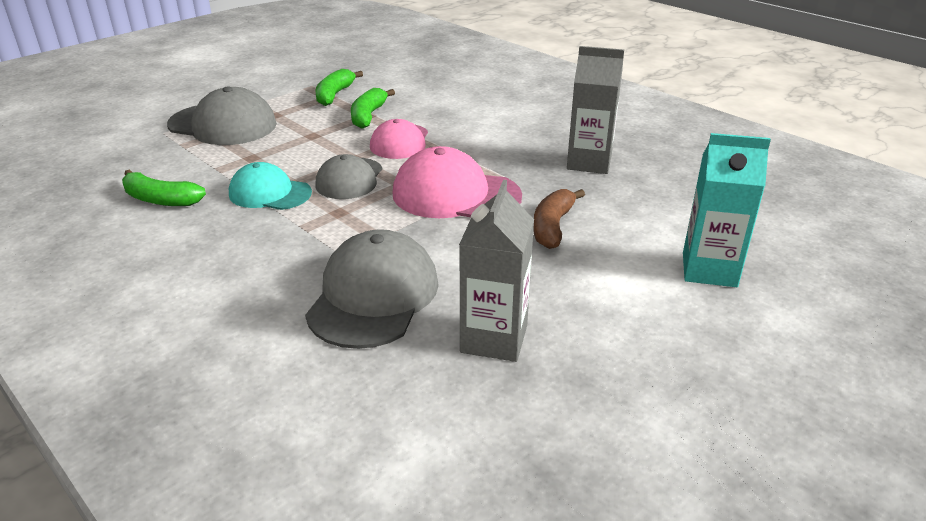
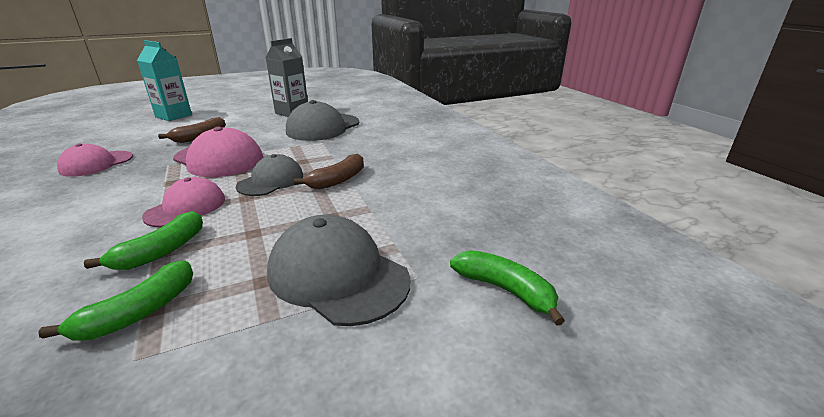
camera: 160 degrees left, 5 degrees down
(160, 199) = (422, 189): green banana -> green banana (505, 290)
(270, 193) = (338, 180): turquoise cap -> brown banana
(589, 162) = (96, 164): grey carton -> pink cap

